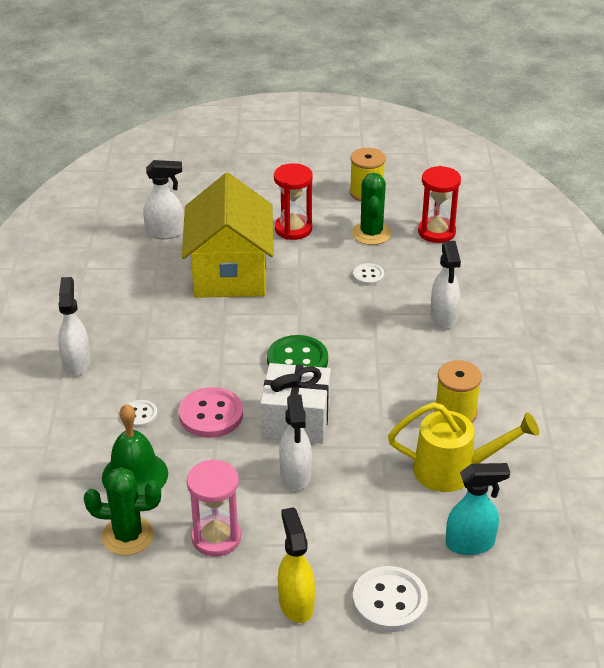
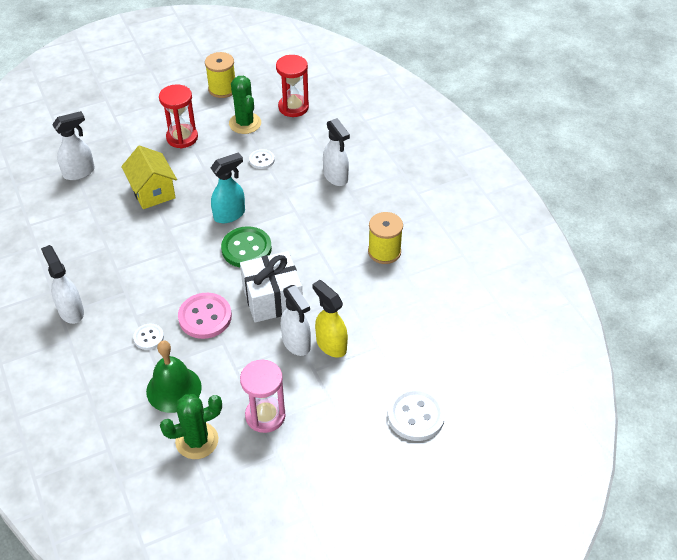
camera: 25 degrees left, 10 degrees up
(230, 273) = (152, 191): yellow house -> yellow house, size x0.58
(296, 603) = (352, 444): yellow spray bottle -> yellow spray bottle (331, 345)
(453, 470) = (406, 297): yellow watering can -> none
(470, 544) = (447, 350): turquoise spray bottle -> turquoise spray bottle (230, 214)

